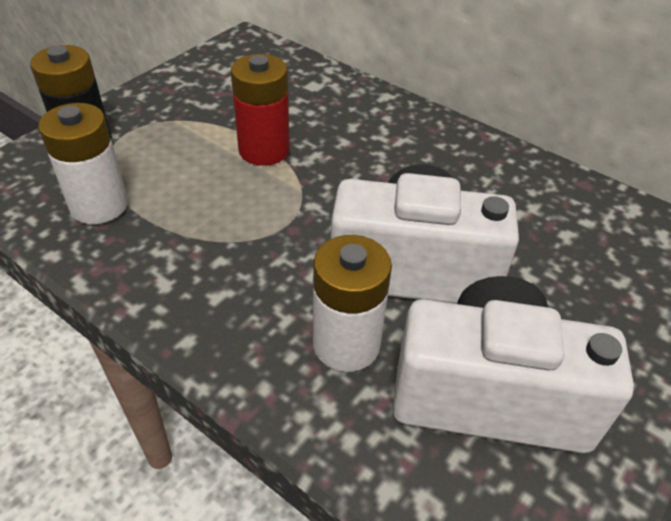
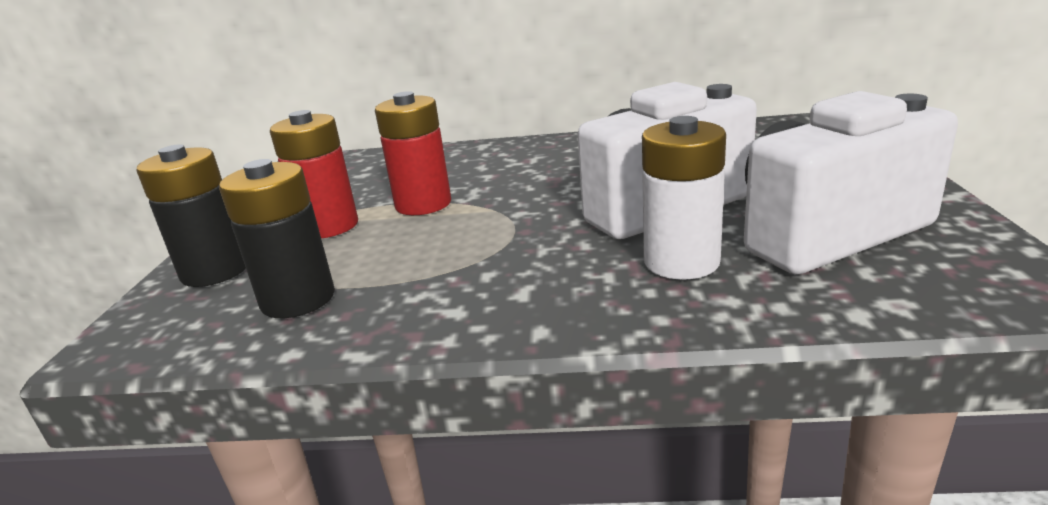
camera: 30 degrees left, 20 degrees down
(99, 205) = (298, 299): white battery -> black battery
(185, 136) = (329, 226): none -> red battery

